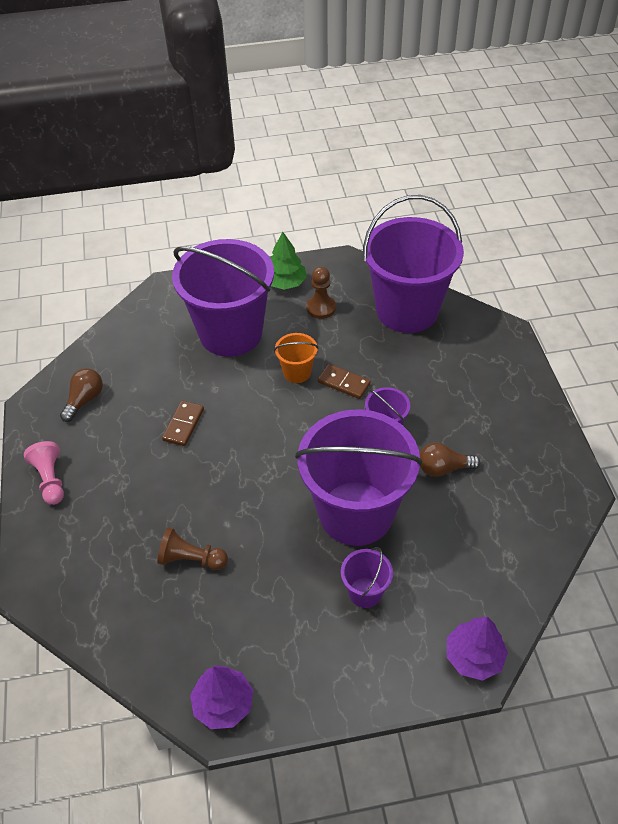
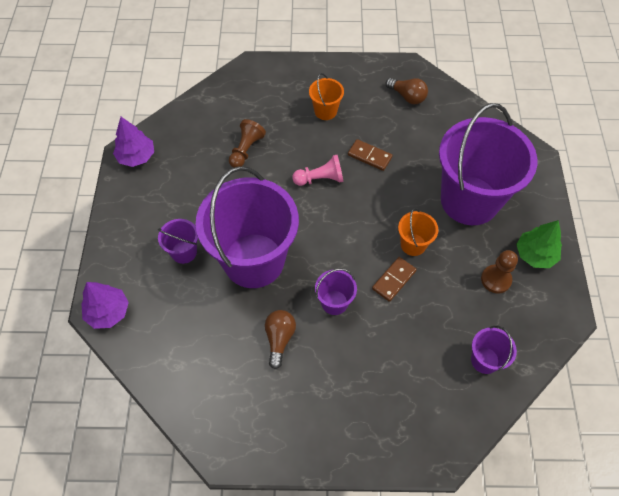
camera: 100 degrees right, 10 degrees up
(50, 479) = (336, 76): pink pawn -> pink pawn (320, 179)
(115, 481) = (325, 111): none -> orange bucket
(407, 310) = (485, 360): purple bucket -> purple bucket, size x0.42

